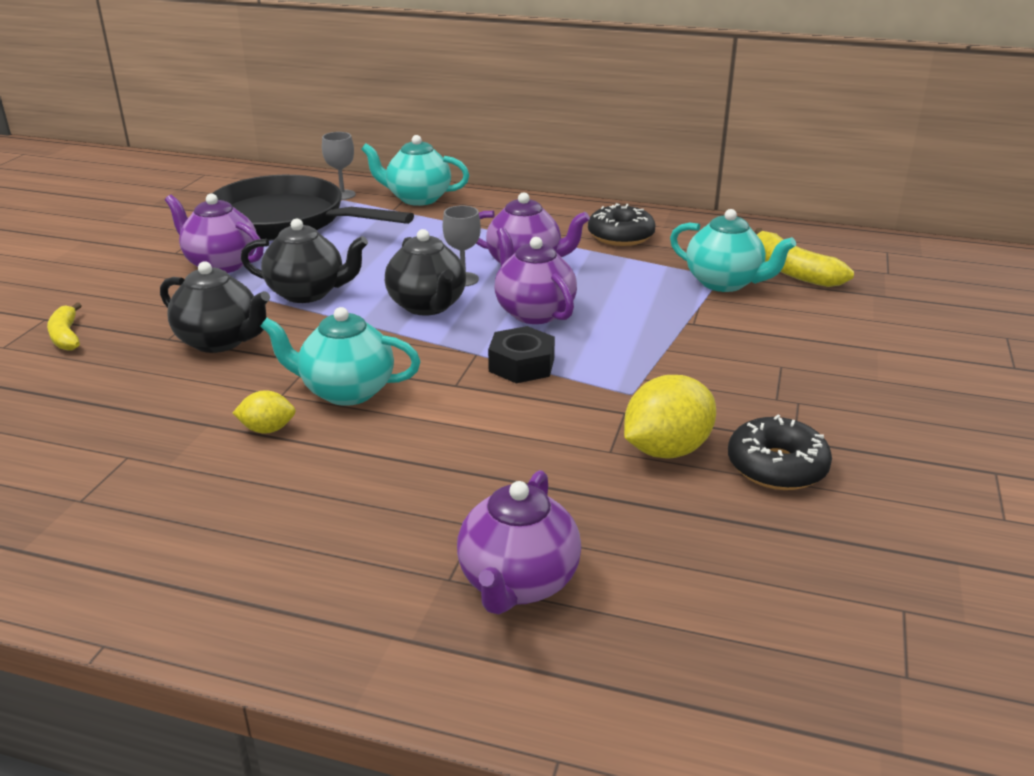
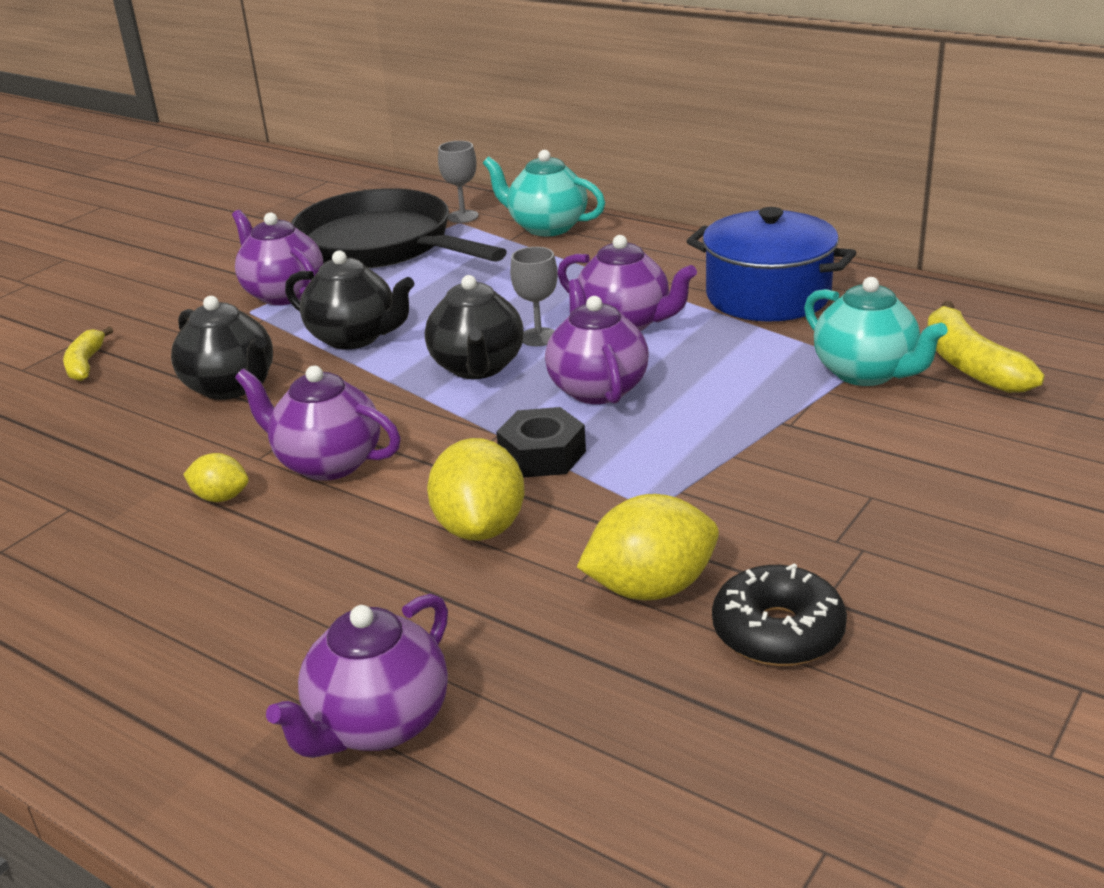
camera: 20 degrees right, 0 degrees up
(346, 391) = (327, 463): turquoise teapot -> purple teapot
(506, 424) = (480, 528): none -> yellow lemon
(620, 236) = (768, 296): black donut -> blue pot

